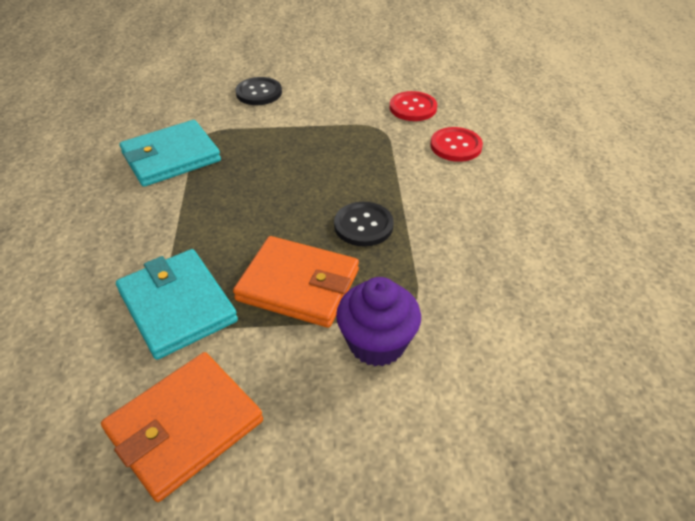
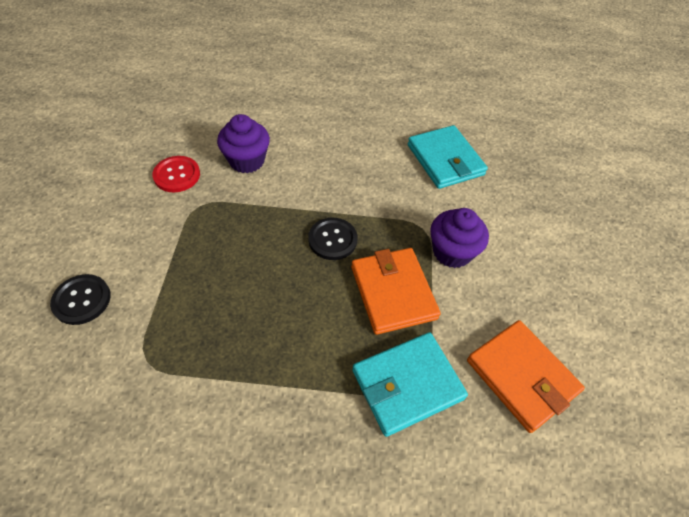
camera: 85 degrees left, 10 degrees up
(171, 157) = (180, 397): turquoise wallet -> turquoise wallet (445, 160)
(298, 285) = (393, 292): orange wallet -> orange wallet turned 45 degrees counterclockwise
(456, 146) = (247, 161): red button -> purple cupcake

